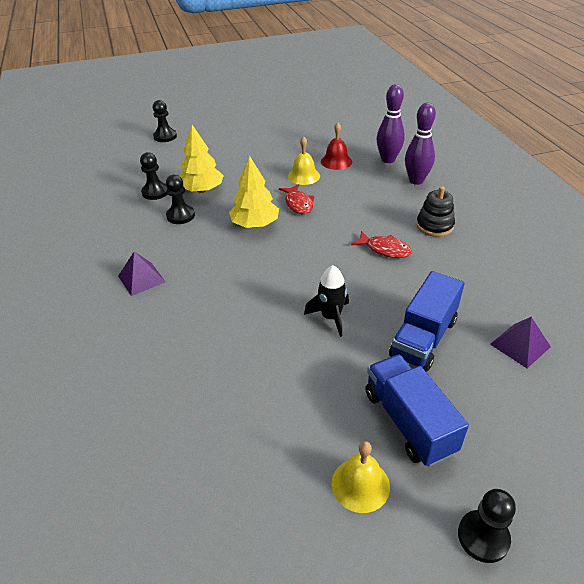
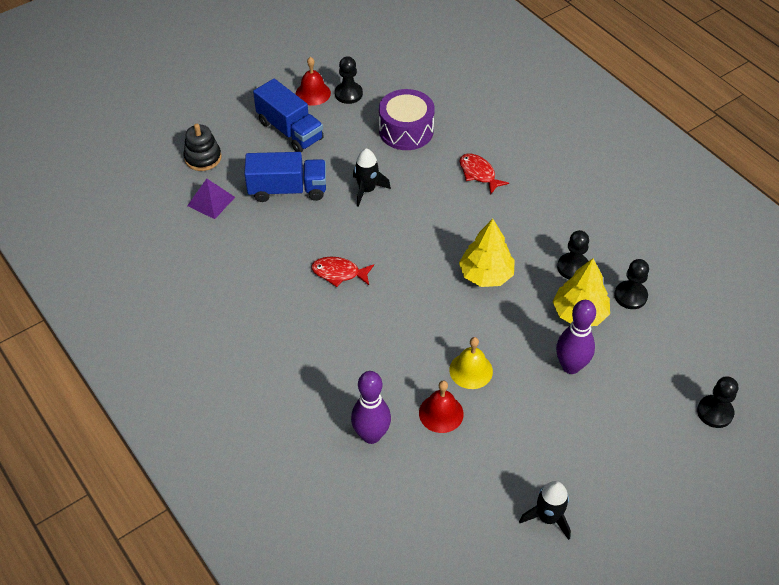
camera: 160 degrees right, 10 degrees up
(141, 279) = (550, 187): purple pyramid -> none
(251, 381) = (406, 130): none -> purple drum
(297, 119) = (548, 517): none -> black rocket
(298, 204) = (454, 317): red fish -> red fish (478, 174)
(360, 484) = (313, 93): yellow bell -> red bell
(416, 181) = (324, 396): purple bowling pin -> purple bowling pin (570, 366)
(423, 338) = (287, 190): blue truck -> blue truck turned 75 degrees clockwise
(434, 226) = (292, 319): black stacking toy -> black stacking toy (203, 158)
(483, 537) = (241, 87): black pawn -> black pawn (348, 94)

